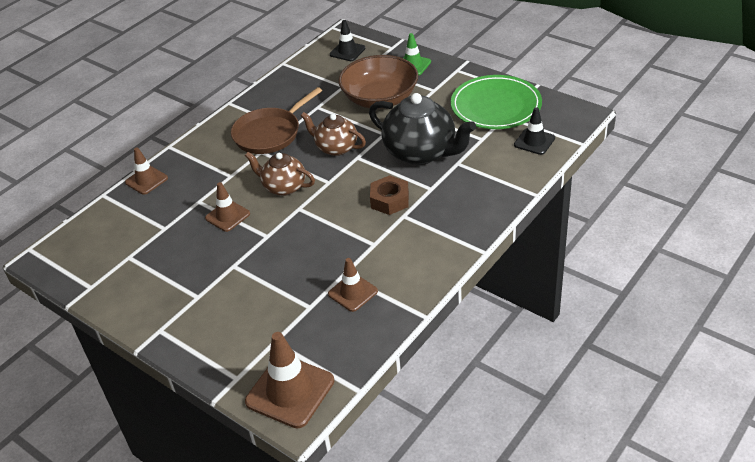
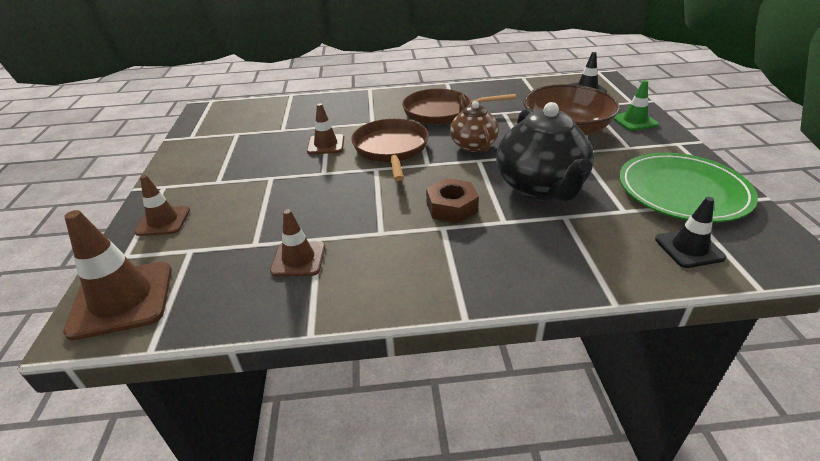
camera: 45 degrees right, 5 degrees down
(146, 180) = (324, 99): brown traffic cone -> brown traffic cone (163, 221)
(283, 187) = (391, 148): brown teapot -> brown pan

